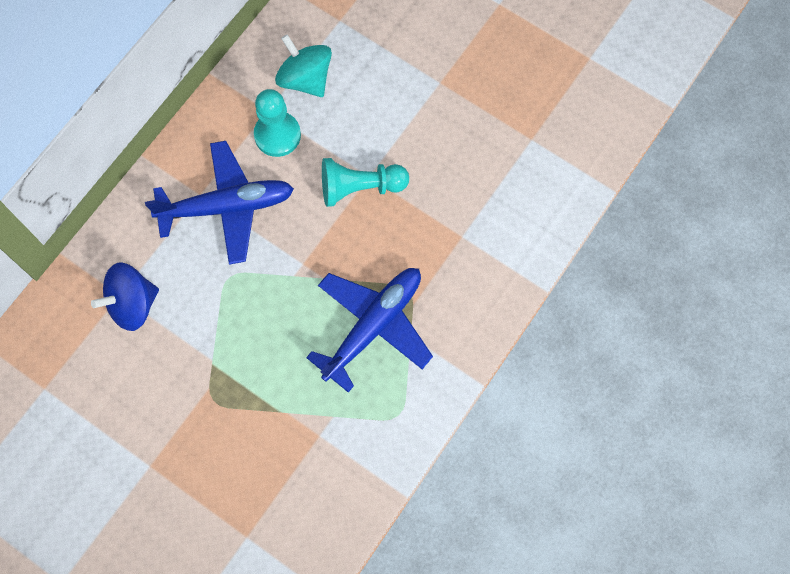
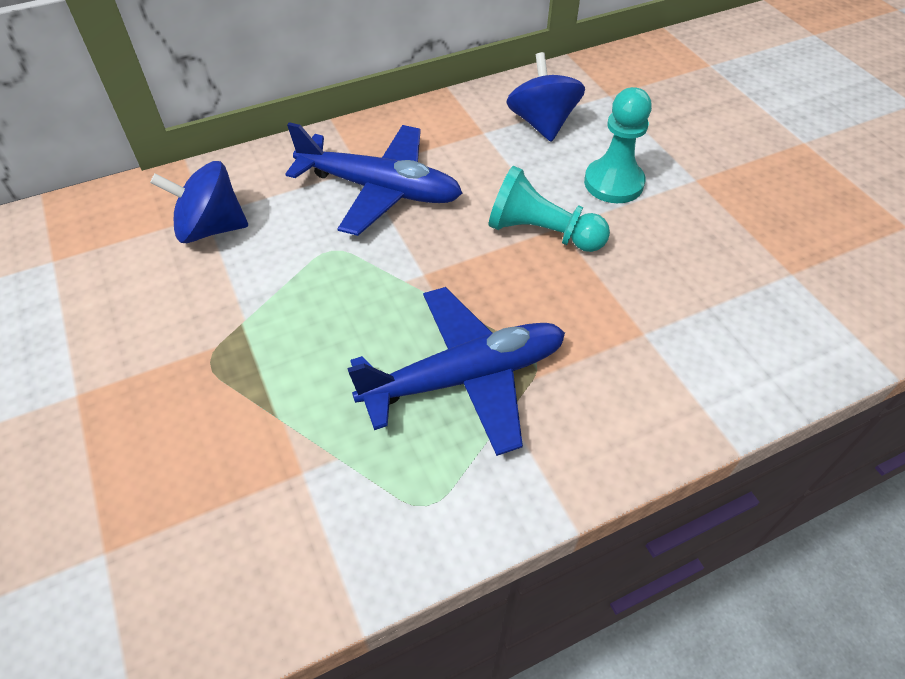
camera: 30 degrees right, 20 degrees down
(277, 135) = (480, 154): turquoise pawn -> turquoise pawn (613, 183)
(305, 79) = (542, 123): turquoise spinning top -> blue spinning top

